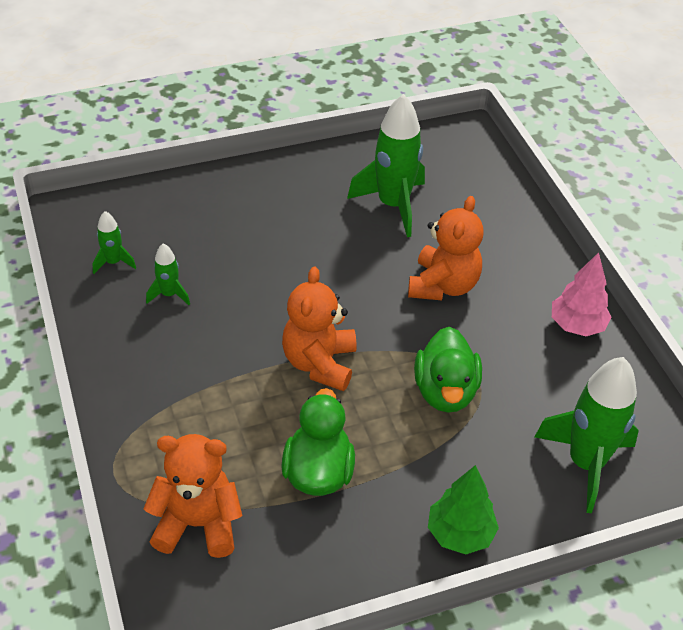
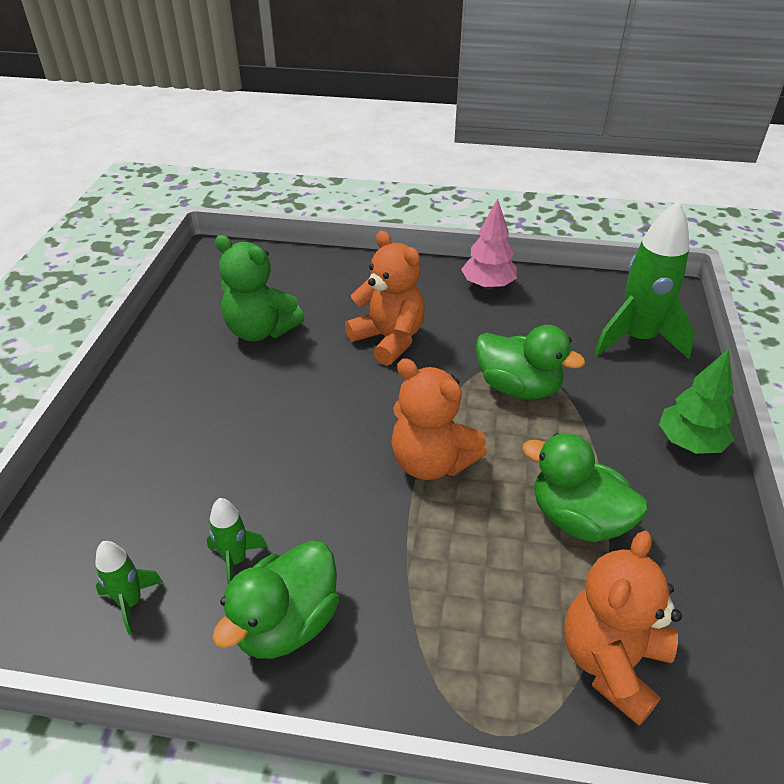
camera: 60 degrees left, 5 degrees down
(137, 340) = (286, 623): none -> green duck
(393, 205) = (260, 330): green rocket -> green teddy bear

